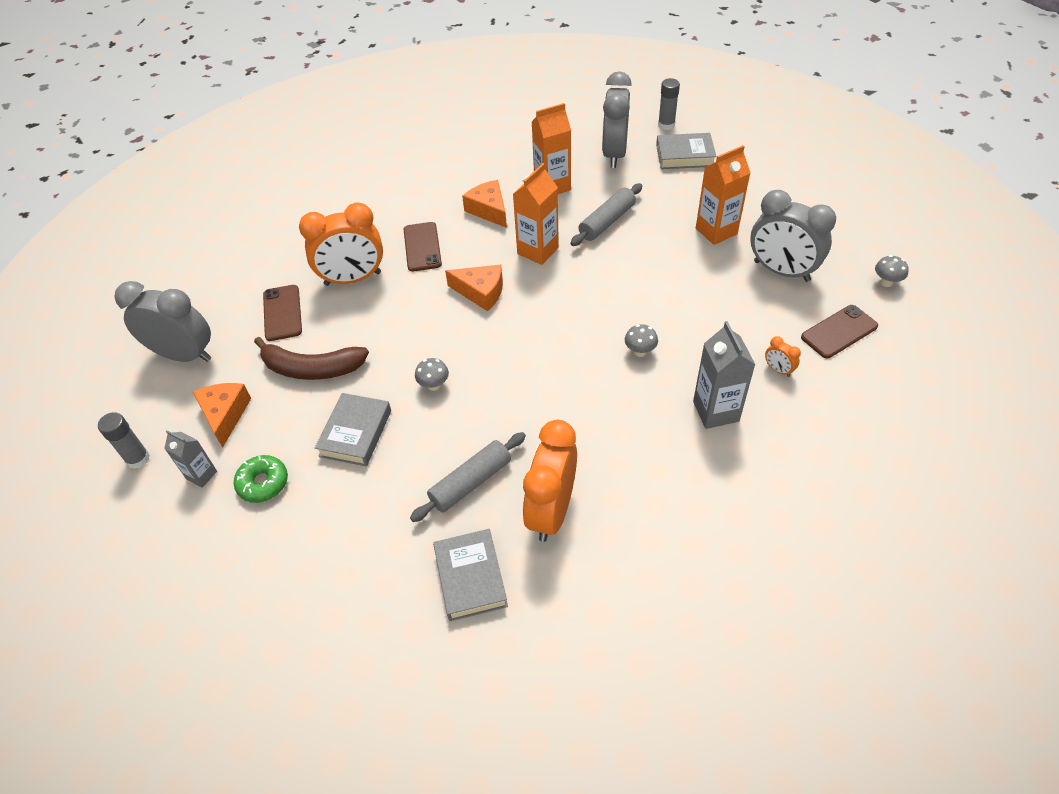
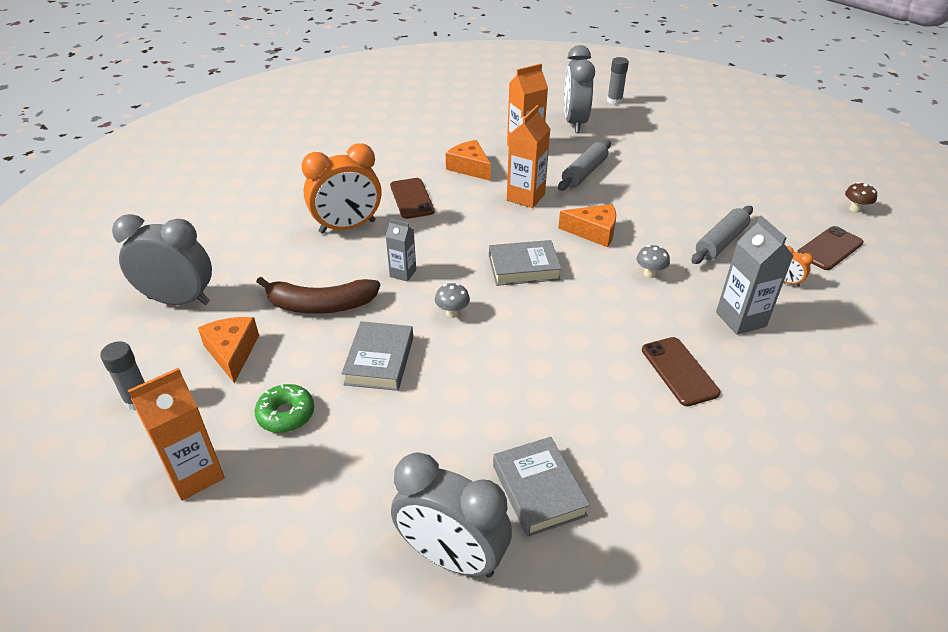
camera: 10 degrees left, 10 degrees down
(201, 475) = (214, 411): grey carton -> grey carton (403, 273)
(282, 313) = (279, 258): brown phone -> brown phone (679, 371)
(470, 482) = (514, 398): grey rolling pin -> grey rolling pin (720, 242)
(481, 292) = (479, 232): orange cheese -> orange cheese (593, 232)
(551, 511) = (606, 419): orange clock -> none
(685, 155) = (639, 122): grey book -> grey book (523, 268)
(716, 231) = (687, 176): orange carton -> orange carton (195, 475)
(781, 271) = (758, 204): grey clock -> grey clock (451, 557)
(886, 282) = (855, 209): grey mushroom -> brown mushroom

